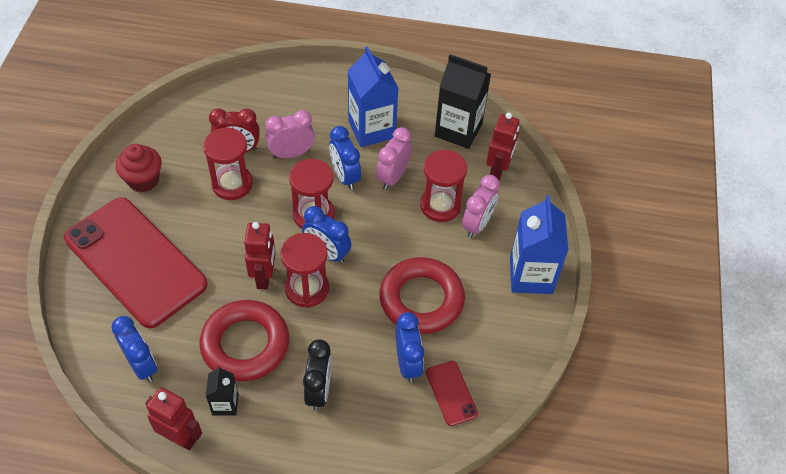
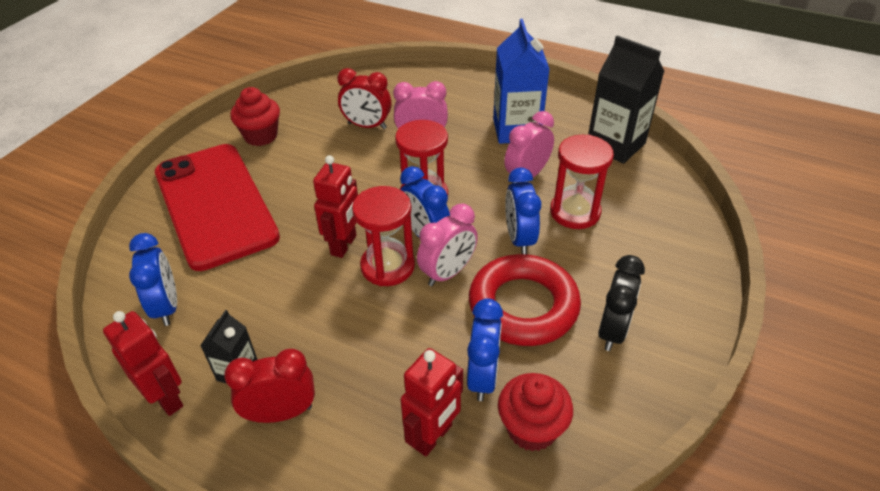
camera: 20 degrees right, 10 degrees down
(232, 184) = (348, 154): red hourglass -> none
(245, 344) = (292, 310): red ring -> none
(272, 427) = (281, 413): none -> red clock
(319, 390) = (357, 383): black clock -> black clock (612, 331)
(345, 177) = (472, 167): blue clock -> blue clock (519, 239)
(451, 393) = (531, 428): red phone -> red cupcake
(477, 224) = (616, 239): pink clock -> pink clock (448, 273)
(498, 171) = (654, 190): red robot -> red robot (433, 437)
(531, 275) = (675, 308): blue carton -> none

